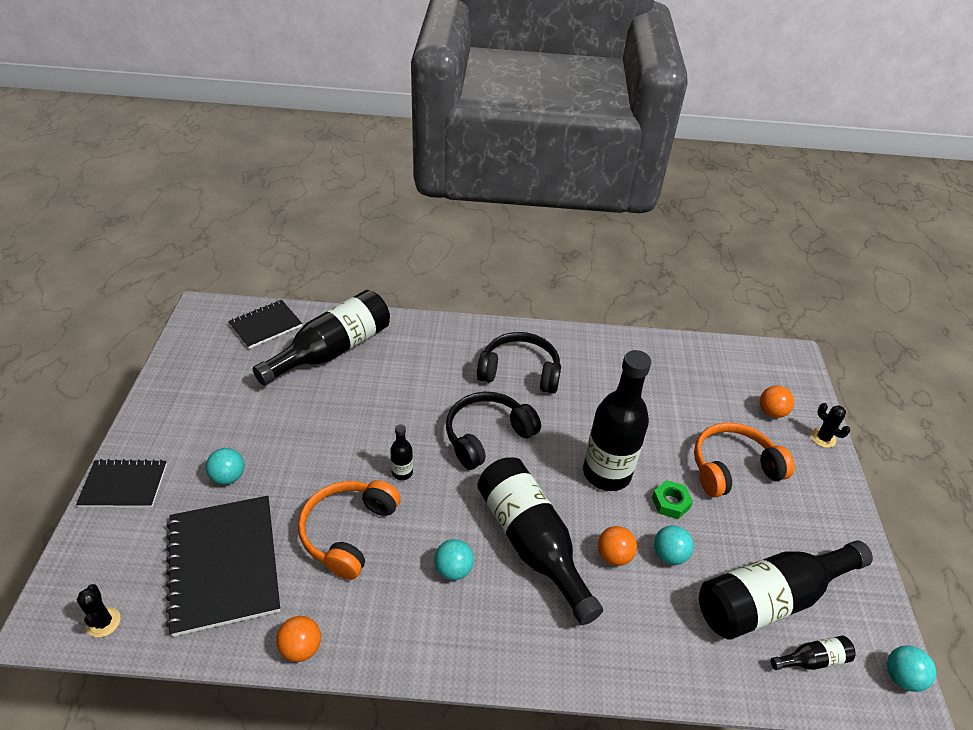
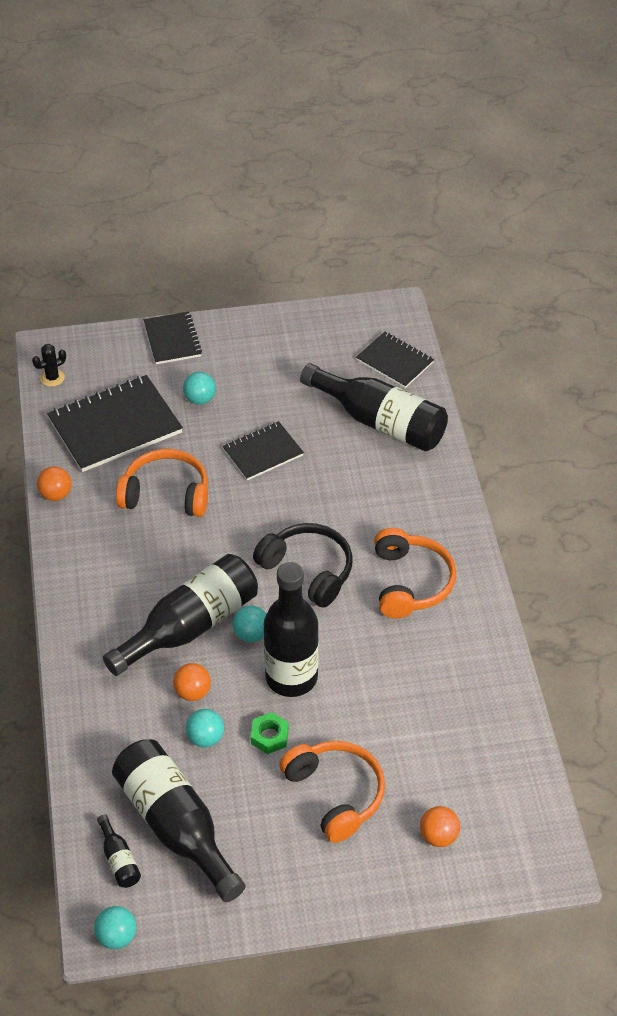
camera: 80 degrees right, 5 degrees up
(329, 439) = (263, 452): none -> black notebook
(402, 472) = (241, 515): black bottle -> none
(453, 569) = (147, 574): turquoise ball -> turquoise ball (251, 634)
(520, 372) = (410, 582): black headphones -> orange headphones
(823, 438) = (414, 891): black cactus -> none

